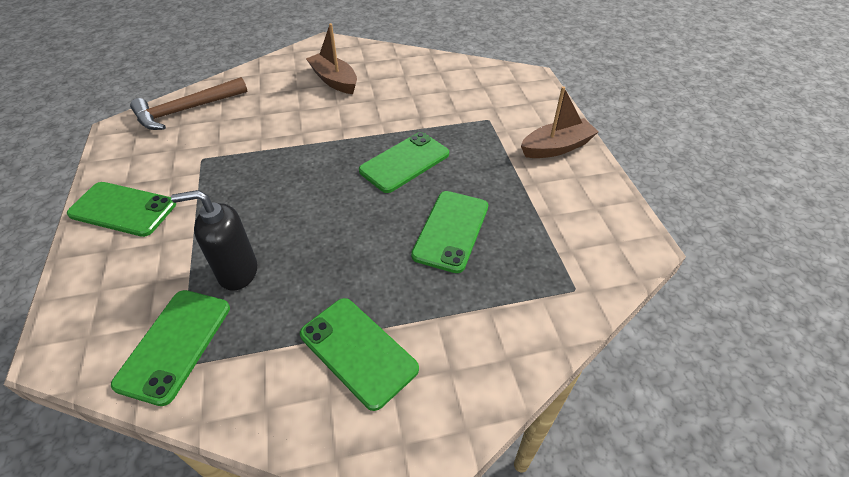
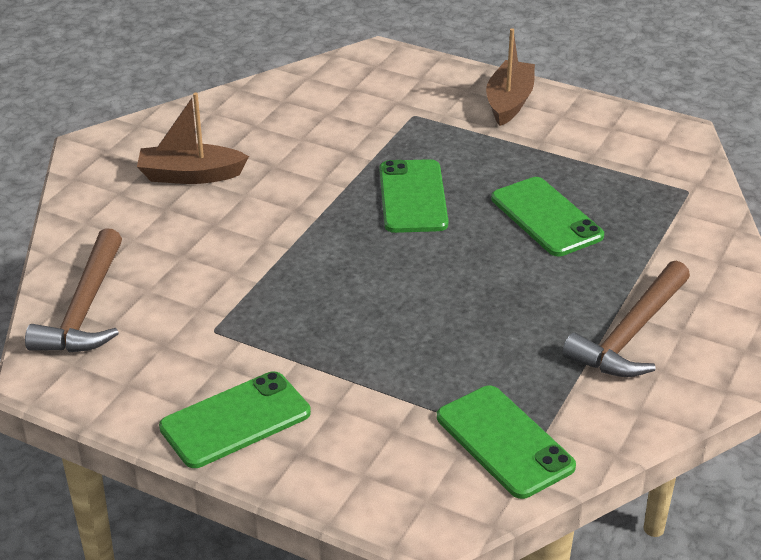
camera: 50 degrees left, 10 degrees down
(237, 272) = (448, 369): black soap dispenser -> none
(358, 351) = (631, 334): green phone -> brown hammer

